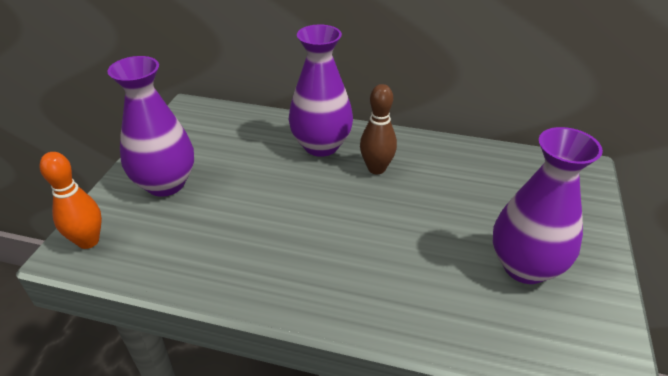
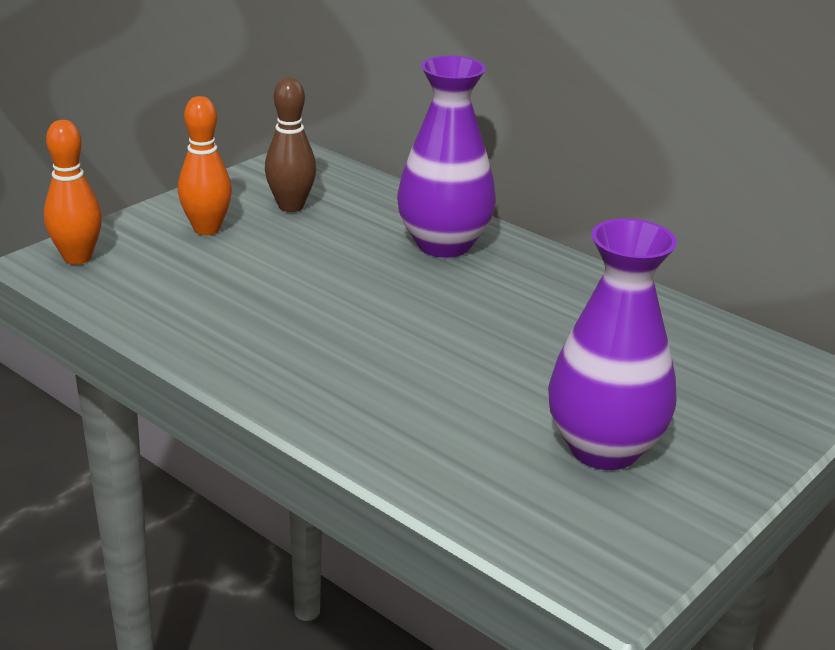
camera: 25 degrees right, 10 degrees down
(165, 184) = (207, 229): purple vase -> orange bowling pin
(376, 168) = (498, 290): brown bowling pin -> brown bowling pin (291, 206)

